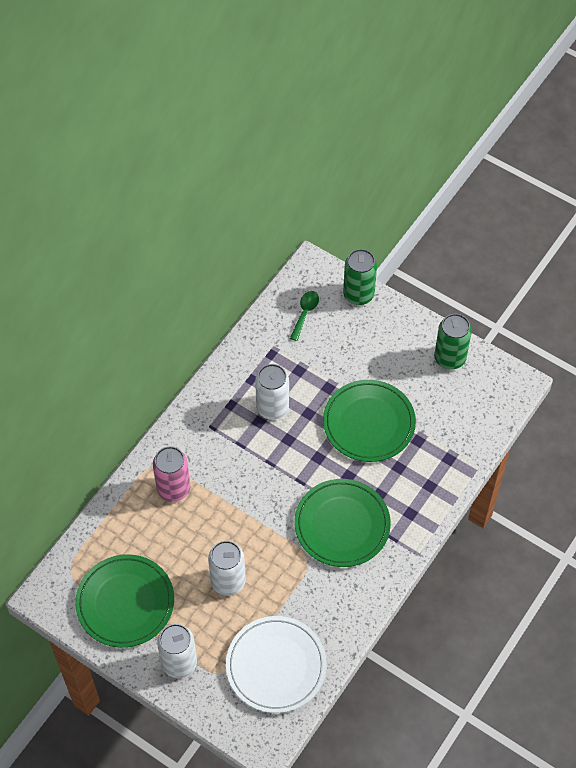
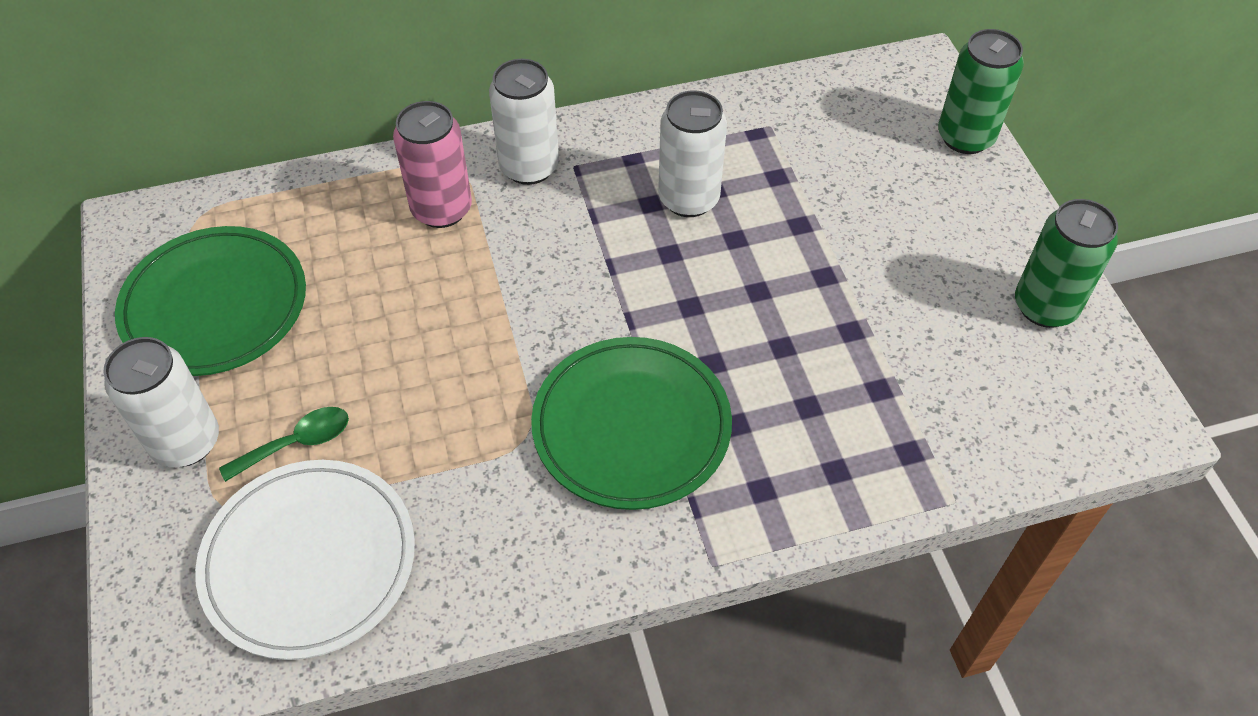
camera: 40 degrees right, 5 degrees down
(228, 581) = (378, 381): white can -> white can (529, 167)
(305, 313) = (857, 114): green spoon -> green spoon (296, 443)
(369, 423) = (819, 311): green plate -> none

